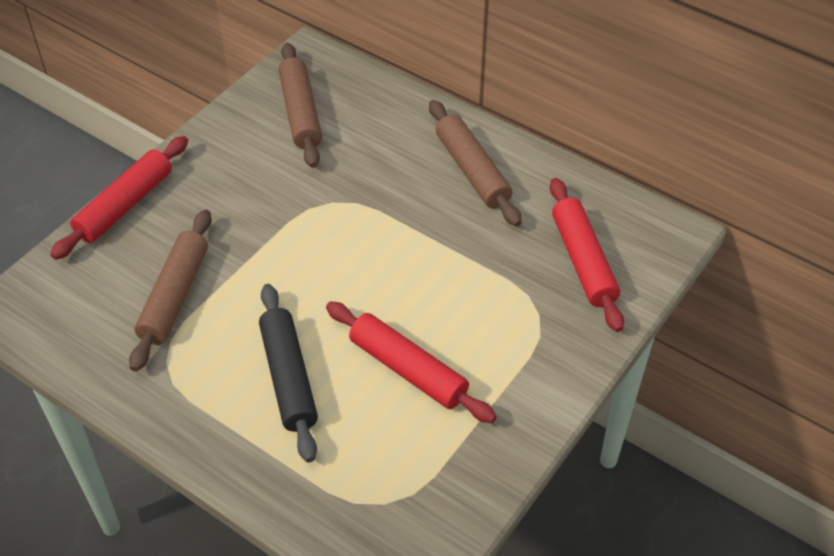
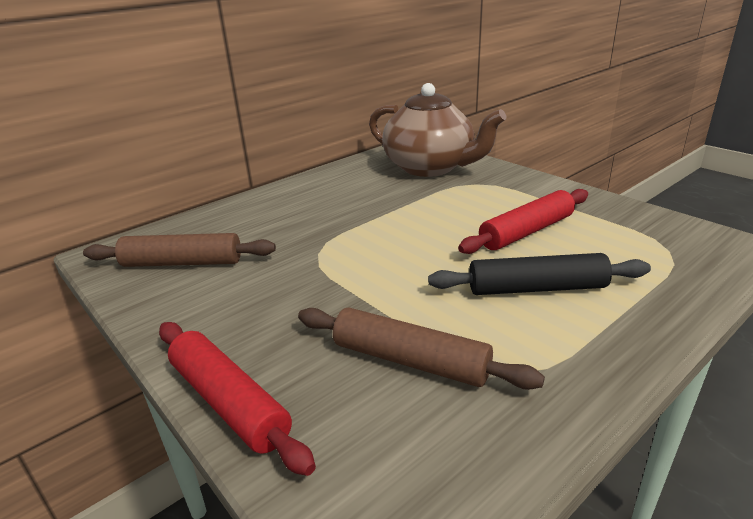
camera: 75 degrees left, 20 degrees down
(472, 171) = (321, 194): brown rolling pin -> none
(583, 261) = (430, 167): red rolling pin -> brown teapot

